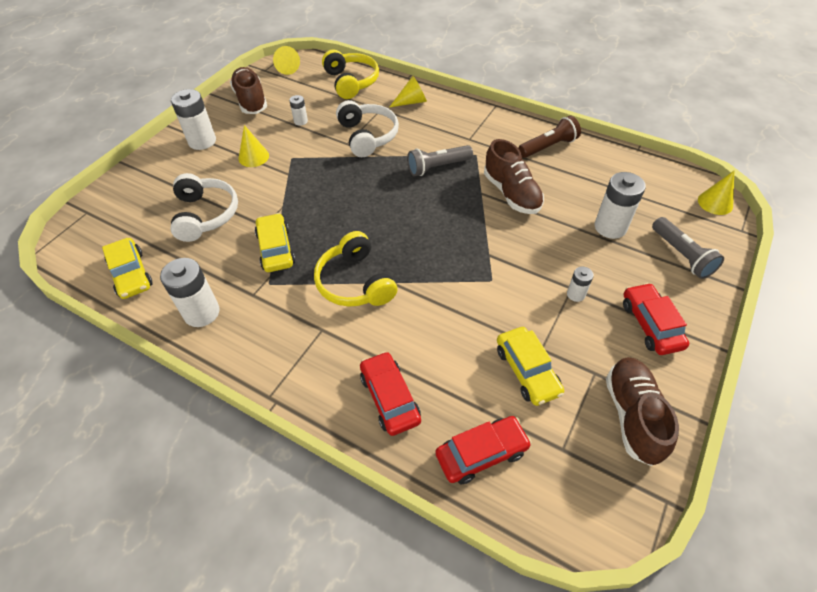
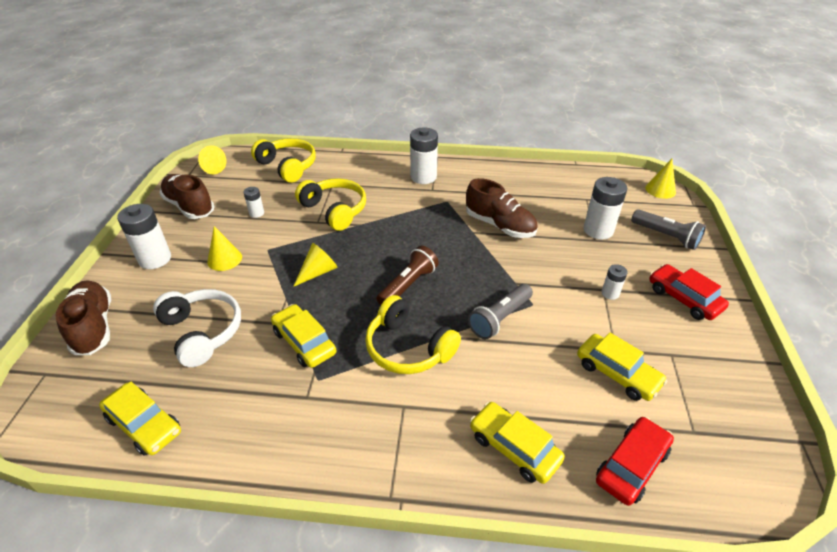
camera: 25 degrees left, 10 degrees down
(201, 313) = (258, 437): white battery -> white battery (423, 177)
(367, 136) = (334, 210): white headphones -> yellow headphones
(390, 398) = (514, 447): red car -> yellow car
(411, 102) = (358, 171): yellow cone -> yellow cone (318, 272)
(437, 167) = (419, 220): grey flashlight -> grey flashlight (500, 318)
(548, 147) = (504, 179): brown flashlight -> brown flashlight (408, 285)
(632, 415) = (725, 379): brown shoe -> brown shoe (93, 327)

